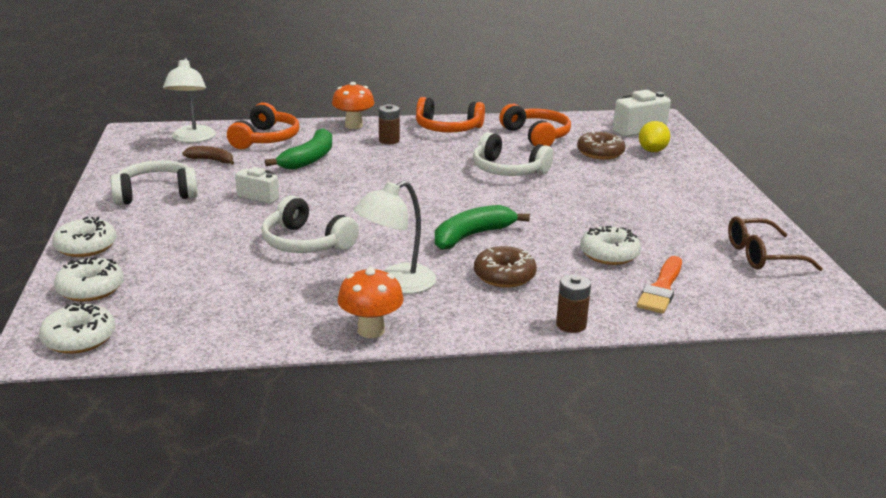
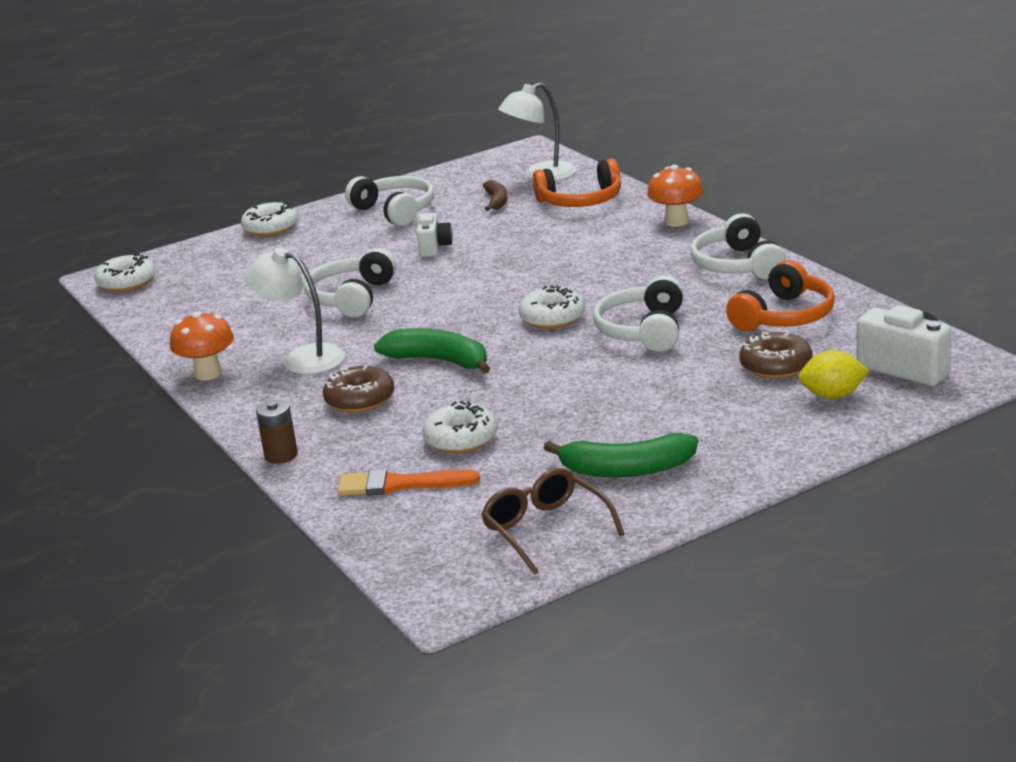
camera: 70 degrees right, 0 degrees up
(90, 289) = (202, 257): white donut -> white donut (552, 318)
(309, 159) = (551, 235): green banana -> green banana (626, 469)
(389, 140) = (654, 250): brown battery -> none
(447, 128) = (737, 265): orange headphones -> white headphones

